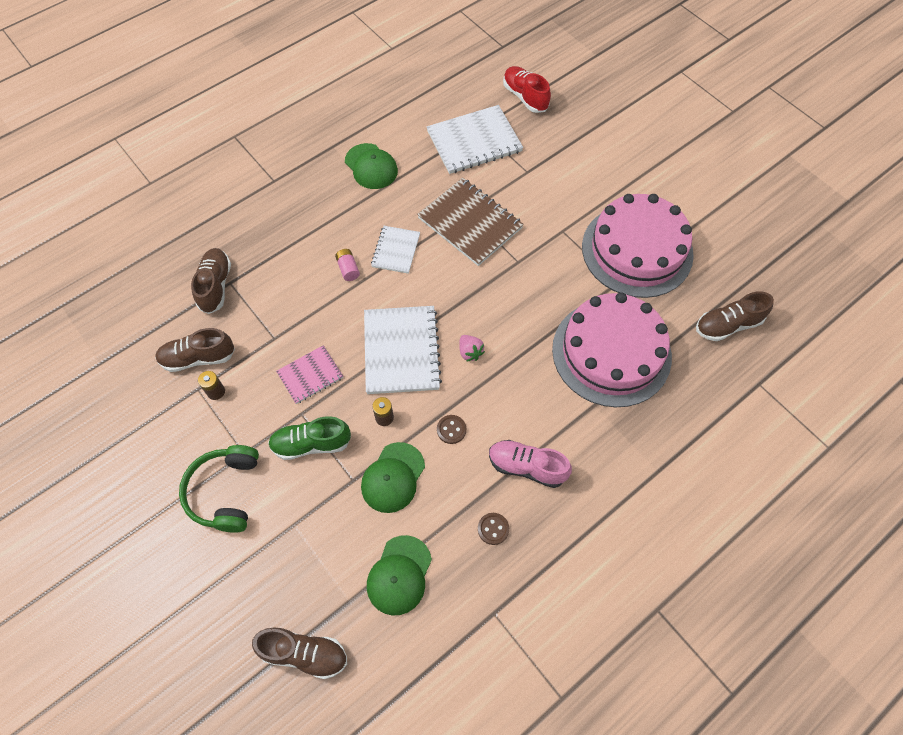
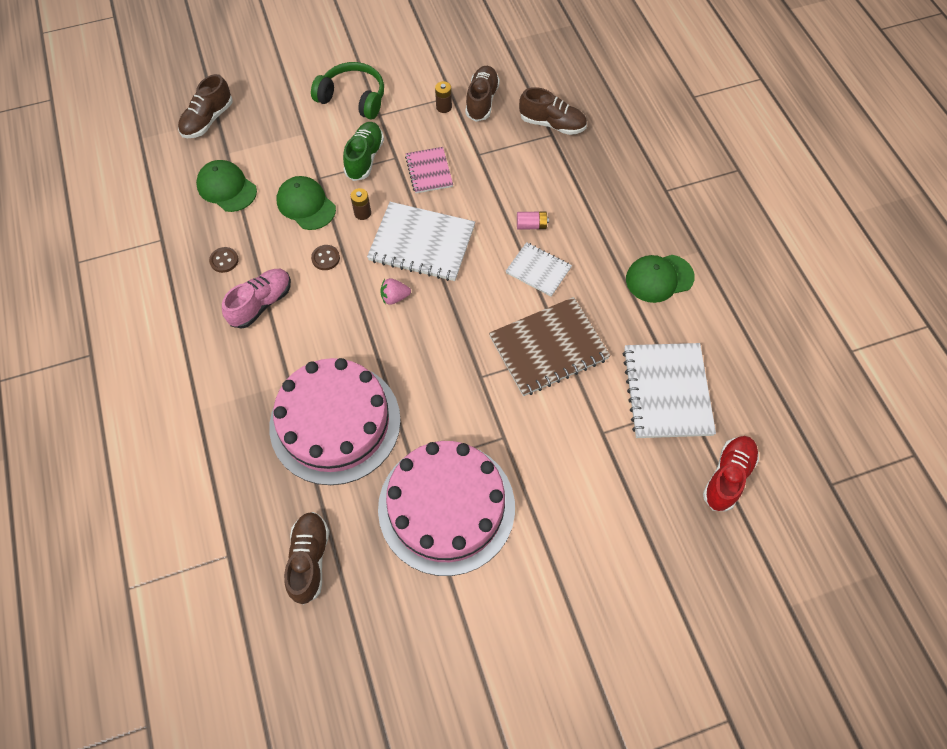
camera: 110 degrees right, 0 degrees up
(525, 97) = (727, 477): red shoe -> red shoe turned 45 degrees counterclockwise

